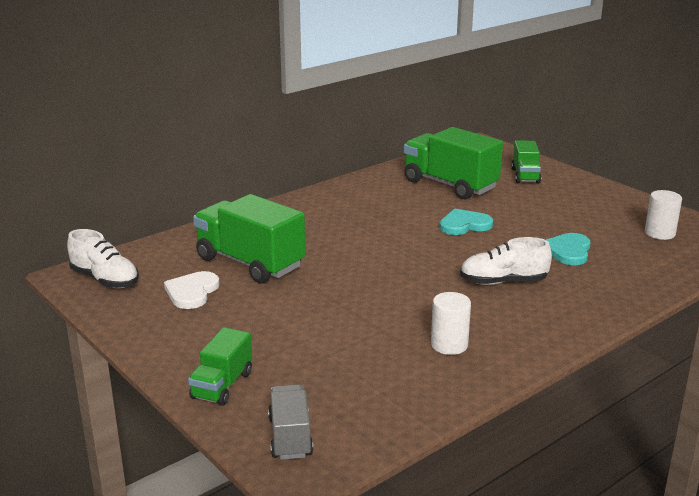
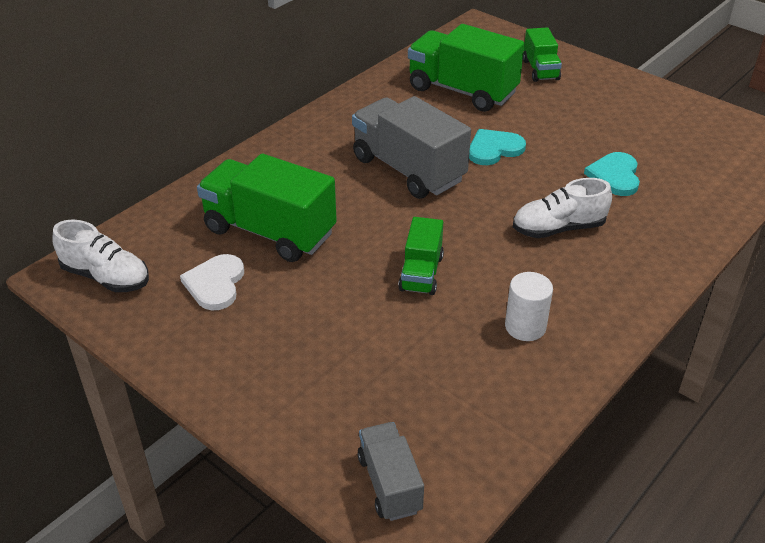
camera: 10 degrees left, 15 degrees up
(222, 385) = (291, 419): green truck -> green truck (421, 273)
(383, 232) = (408, 170): none -> grey truck
(659, 233) = (703, 140): white cylinder -> none

